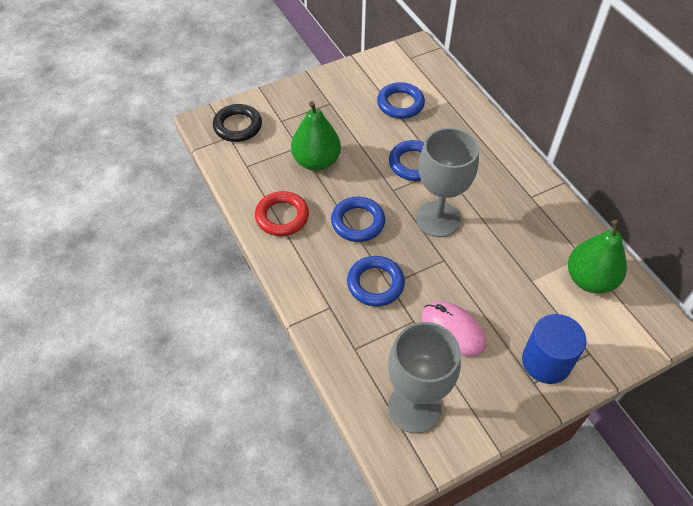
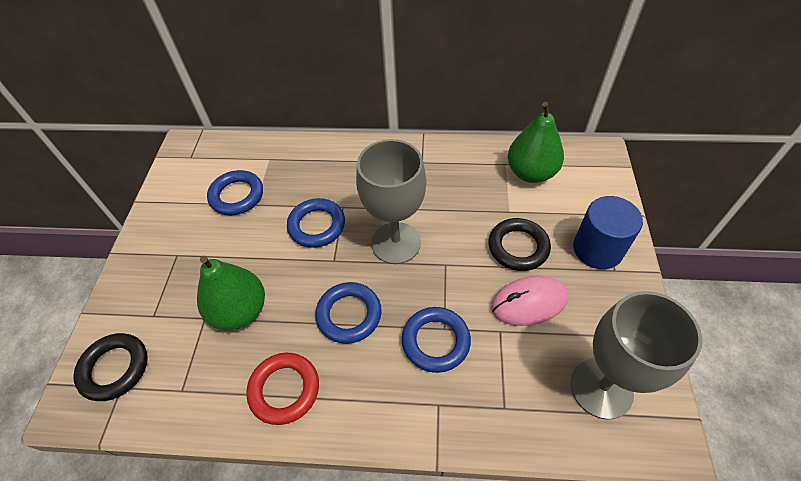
camera: 55 degrees left, 0 degrees up
(500, 302) = (518, 247): none -> black ring

